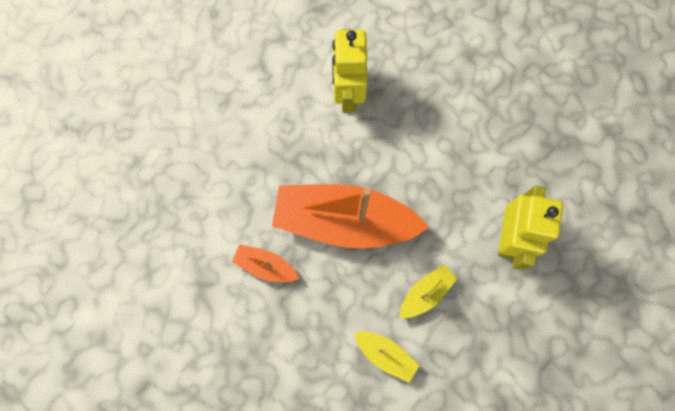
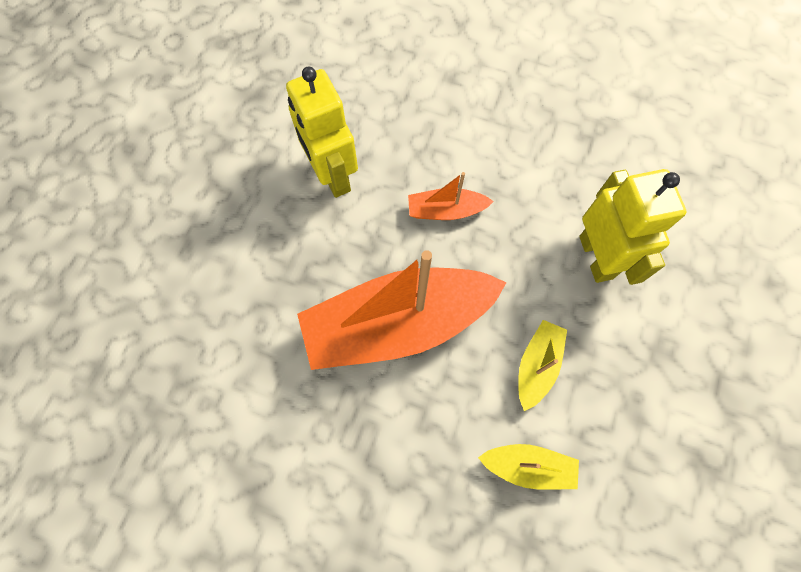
camera: 25 degrees left, 5 degrees down
(266, 266) = (325, 425): orange boat -> orange boat (446, 210)

